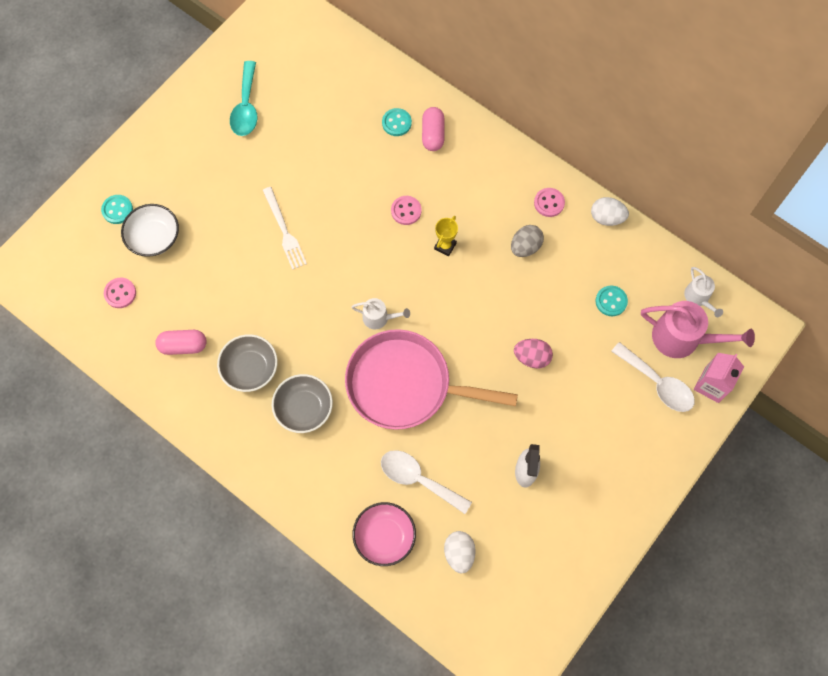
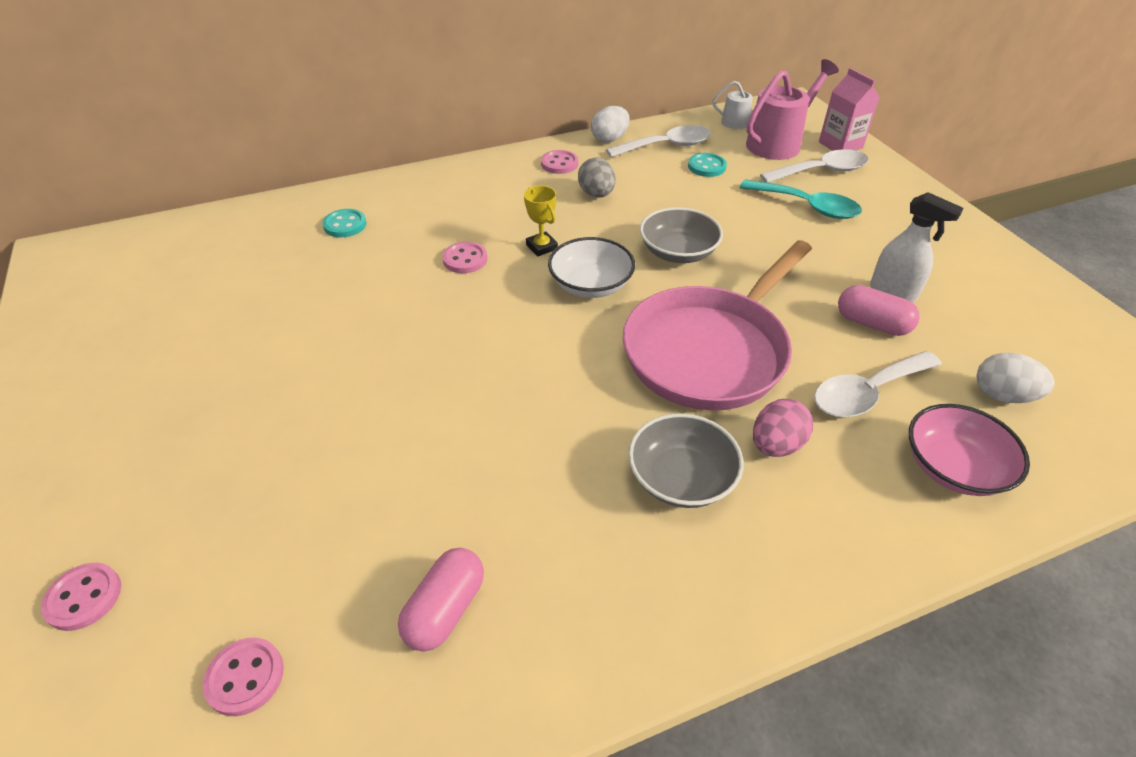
camera: 60 degrees left, 25 degrees down
(117, 210) = (84, 598): turquoise button -> pink button
(154, 237) = (200, 560): white bowl -> white bowl (590, 284)
(246, 107) = (144, 343): turquoise spoon -> turquoise spoon (807, 206)
(250, 368) = (563, 522): grey bowl -> grey bowl (678, 252)
(284, 230) = (372, 380): white fork -> none
(379, 318) = (592, 338): white watering can -> none
(433, 134) = (392, 205): pink capsule -> pink capsule (872, 324)
(532, 357) = (739, 236): pink egg -> pink egg (776, 445)
(623, 261) = (666, 146): none -> white spoon

